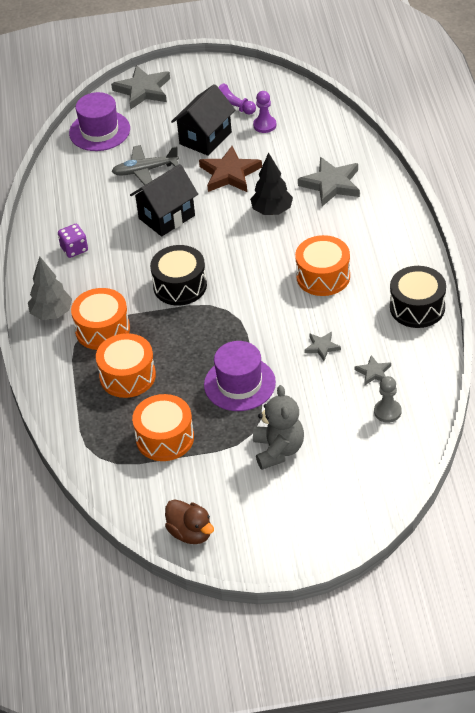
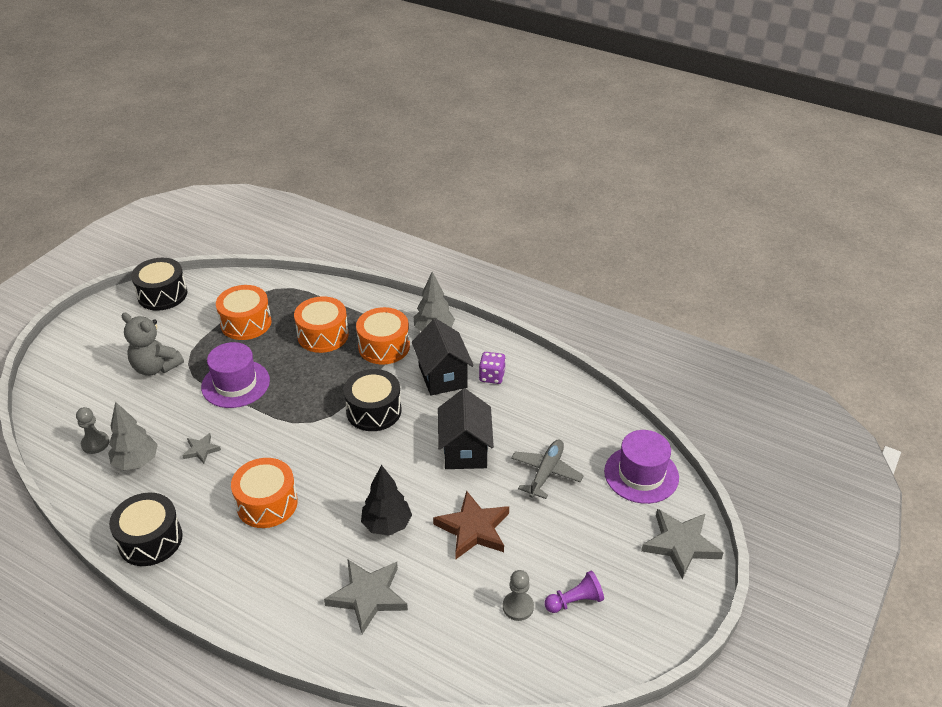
camera: 125 degrees right, 5 degrees down
(190, 533) = (162, 294): brown duck -> black drum
(205, 138) = (547, 545): black house -> black house (442, 376)
(264, 125) = (518, 607): purple pawn -> grey pawn
(373, 372) = (136, 462): grey star -> grey tree

